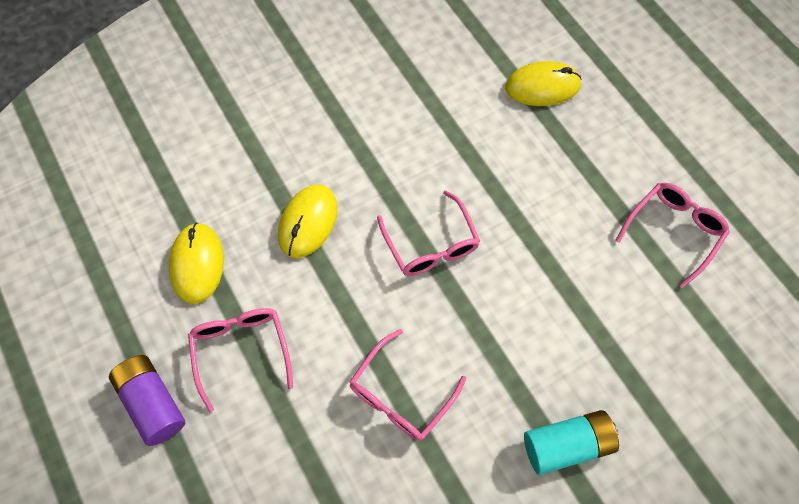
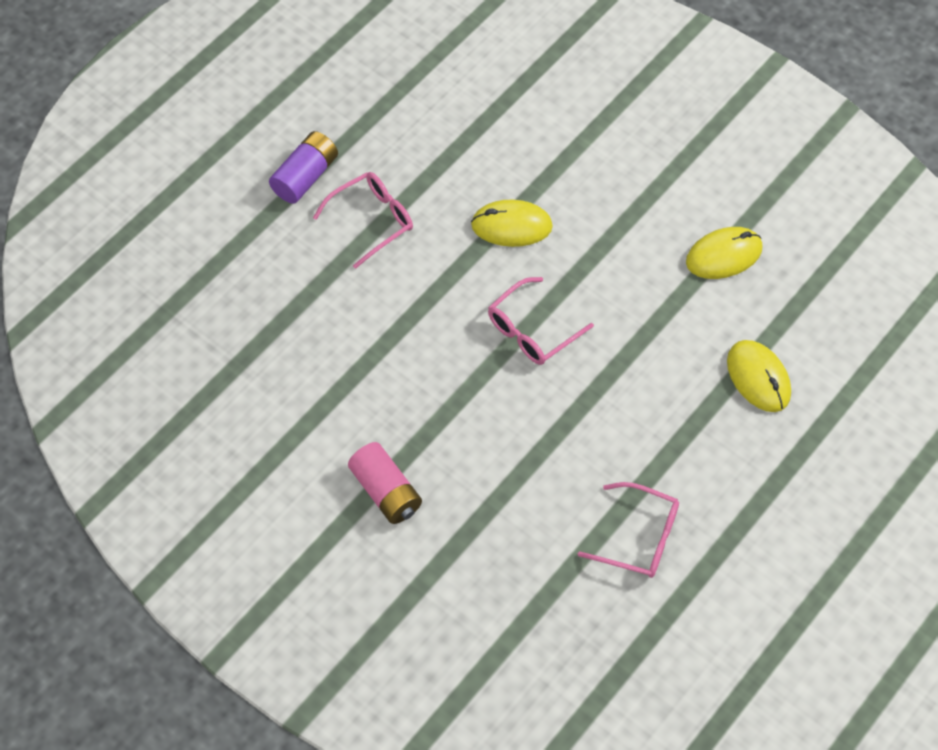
camera: 70 degrees right, 5 degrees down
(197, 264) = (435, 158): yellow mouse -> yellow mouse (723, 255)
(400, 395) = (380, 350): pink glasses -> none
(566, 444) = (386, 491): turquoise battery -> pink battery

